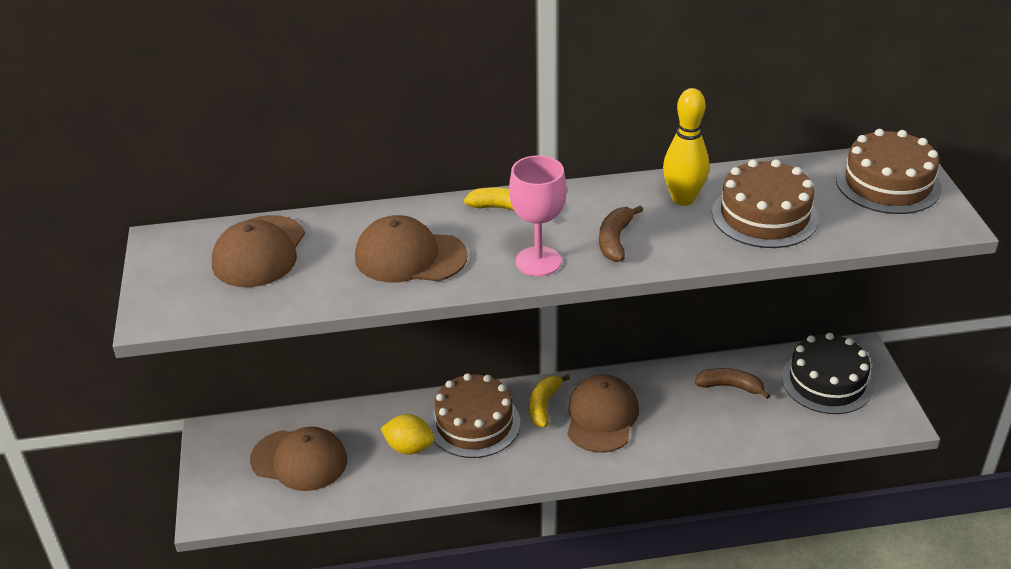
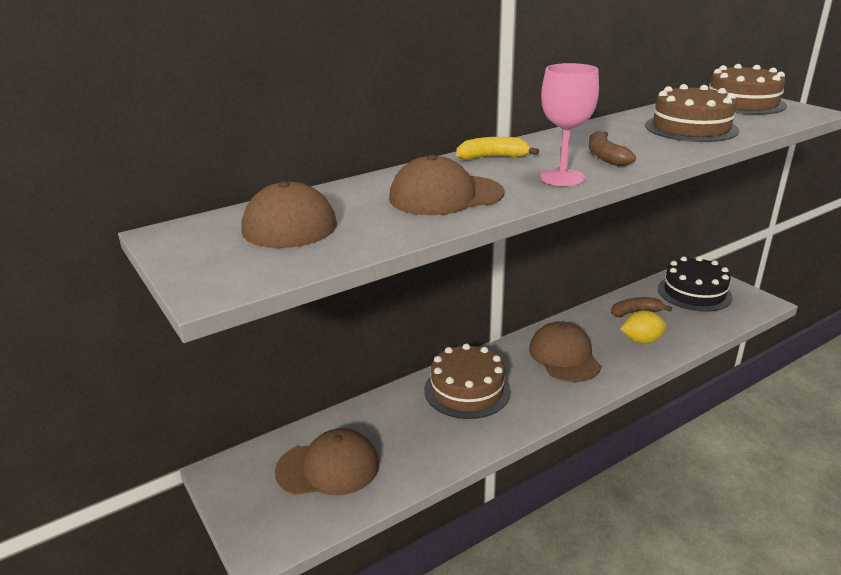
camera: 25 degrees left, 10 degrees down
(409, 447) = (425, 425): yellow lemon -> yellow lemon (641, 340)
(544, 405) = (512, 361): yellow banana -> none
(683, 199) = (621, 130): yellow bowling pin -> none

